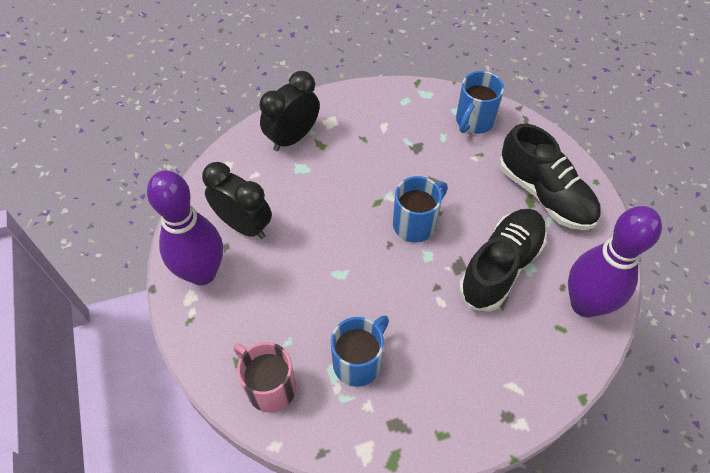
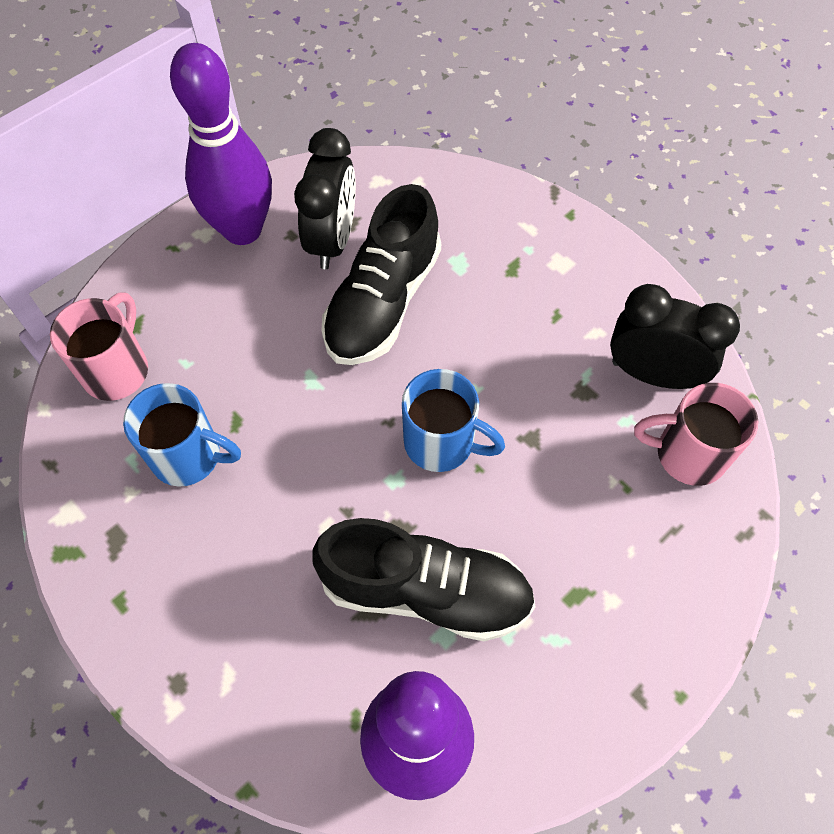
camera: 65 degrees right, 5 degrees up
(292, 137) = (504, 231): black clock -> black clock (652, 374)
(474, 121) = (687, 454): blue mug -> pink mug
(545, 194) = (602, 615): black shoe -> black shoe (383, 302)

